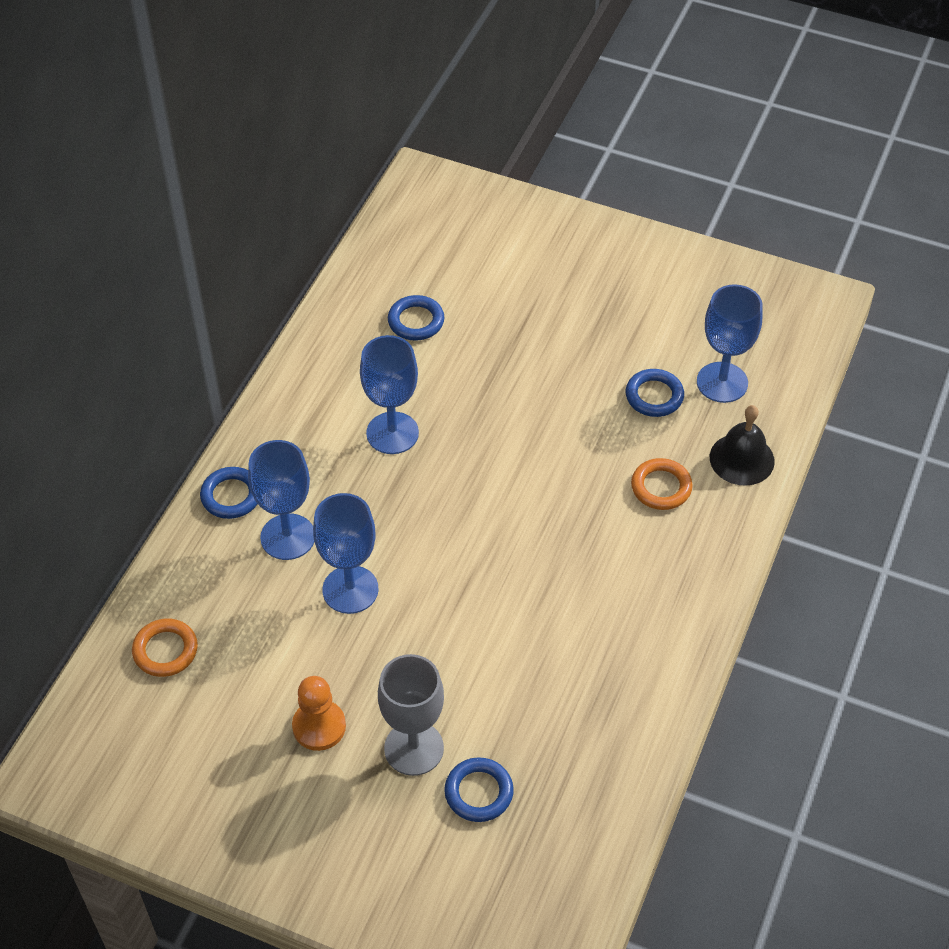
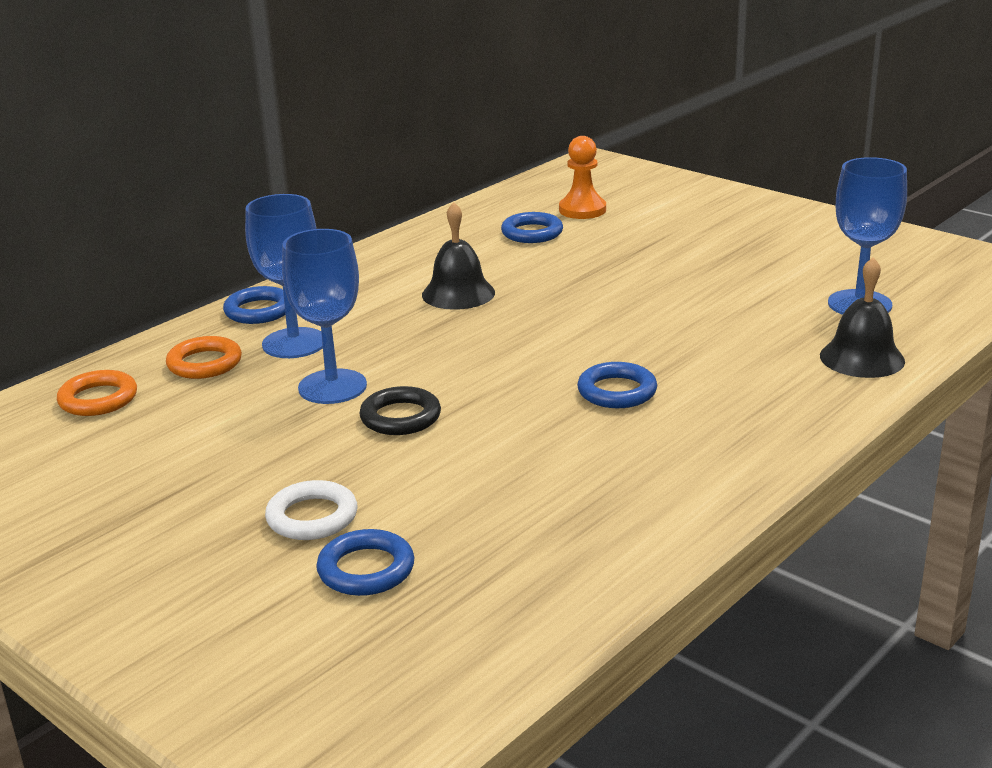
camera: 20 degrees right, 25 degrees down
(319, 726) = (214, 480): orange pawn -> orange pawn (582, 210)
(392, 433) = (458, 293): blue goblet -> black bell
(414, 748) = (312, 517): grey goblet -> white ring
(423, 616) = (400, 417): none -> black ring
(654, 396) = (771, 304): blue ring -> blue ring (617, 391)
(661, 487) = (748, 365): orange ring -> orange ring (204, 363)

